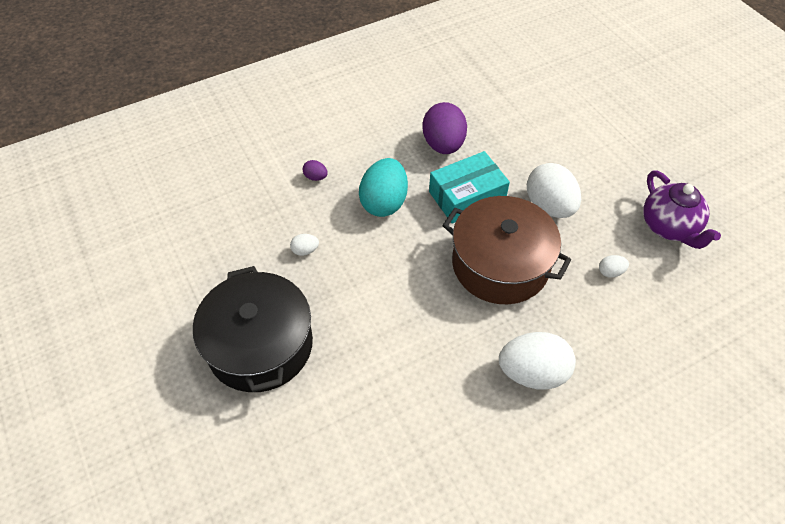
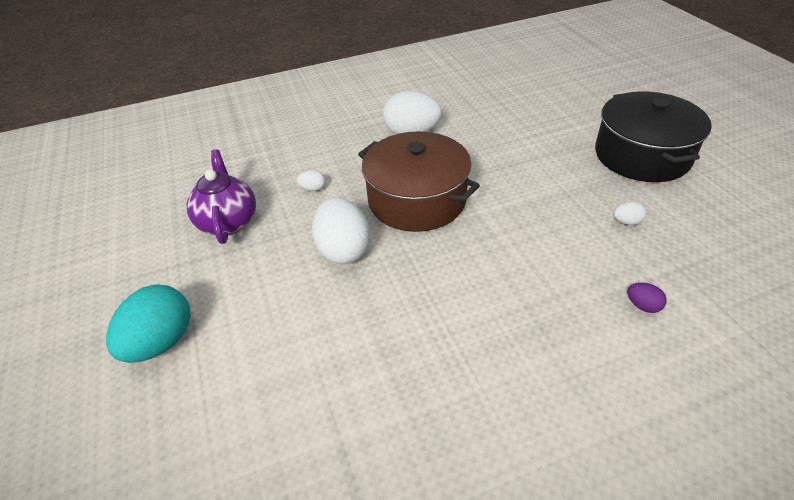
camera: 170 degrees left, 10 degrees down
(384, 202) = (542, 266): turquoise egg -> turquoise egg (161, 342)
(443, 145) = (459, 342): purple egg -> none
(467, 196) = (438, 267): turquoise box -> none

